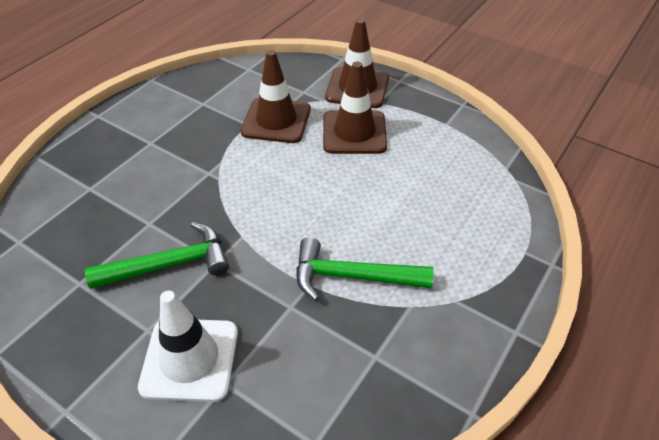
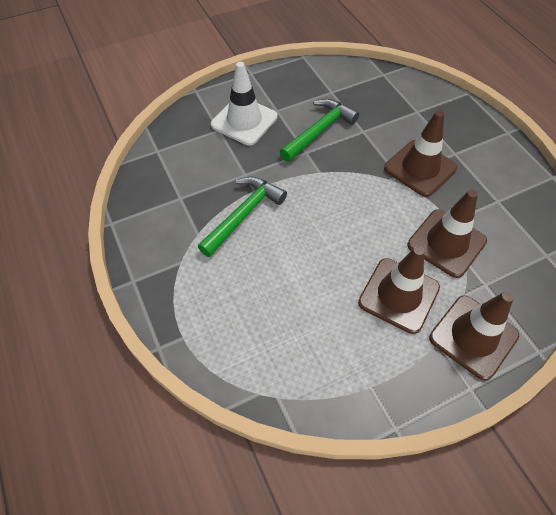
camera: 120 degrees right, 10 degrees up
(169, 264) = (319, 131): green hammer -> green hammer turned 150 degrees counterclockwise
(188, 161) = (420, 168): none -> brown traffic cone

